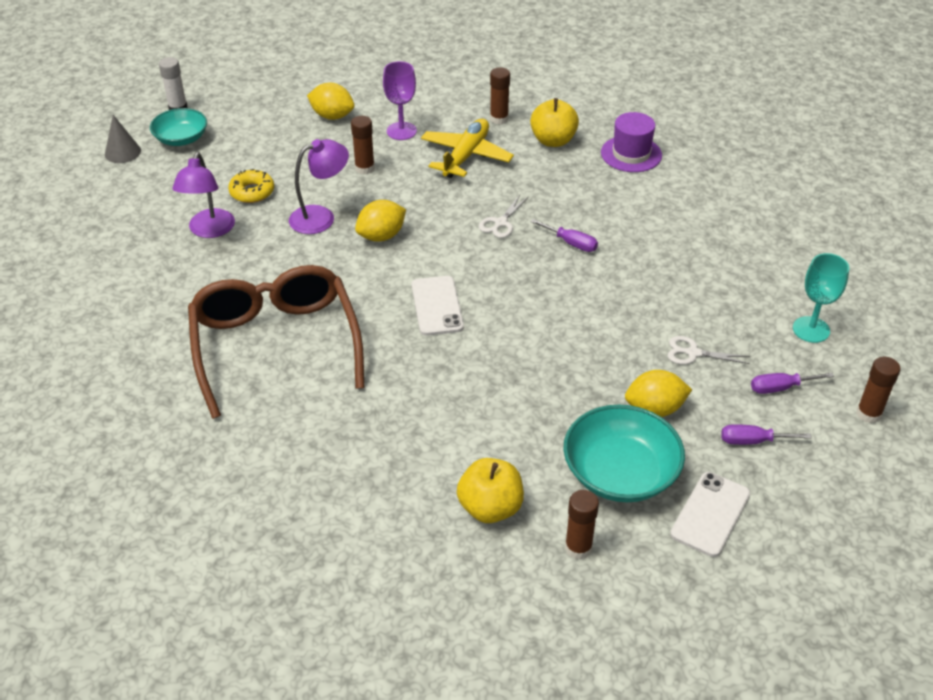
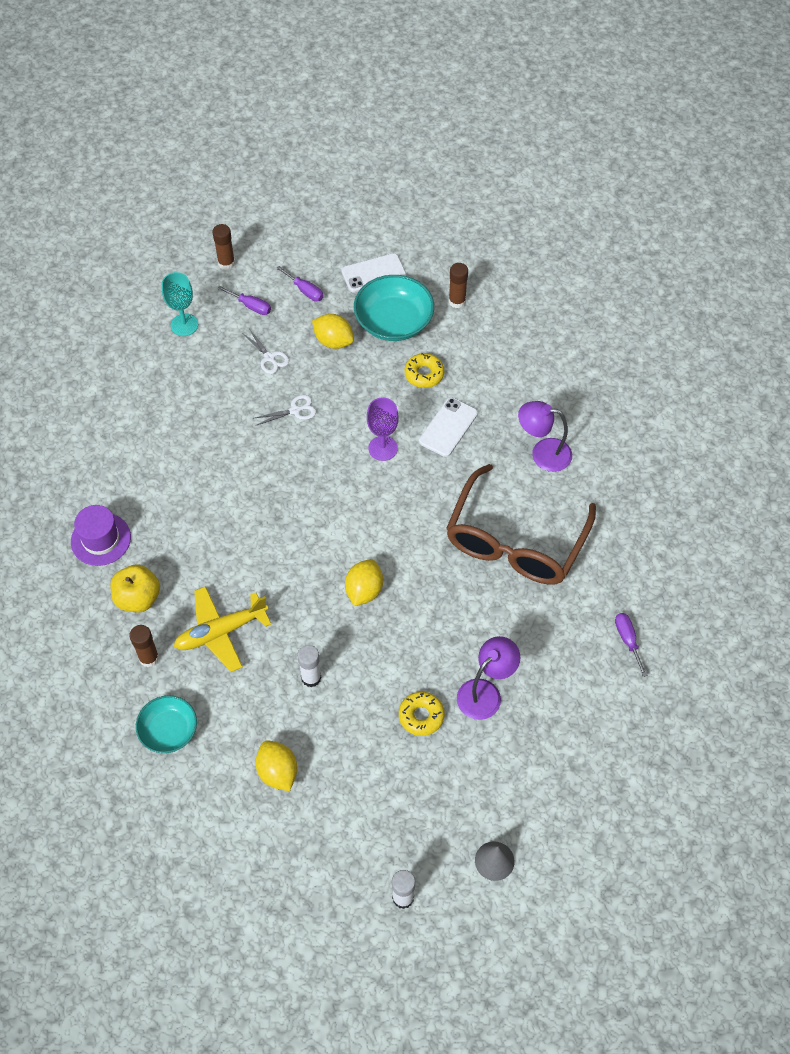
camera: 140 degrees left, 15 degrees up
(181, 138) = (430, 842): turquoise bowl -> turquoise bowl (169, 730)
(321, 217) = (391, 644): purple lamp -> purple lamp (543, 453)
(364, 168) = (311, 677): brown glue stick -> white glue stick
(381, 236) = (364, 590): yellow lemon -> yellow lemon turned 75 degrees counterclockwise
(401, 131) = (240, 704): purple goblet -> purple goblet (383, 448)
(437, 306) = (384, 499): white phone -> white phone (448, 427)
(490, 508) = (481, 349): yellow apple -> none
(501, 223) = (269, 541): white scissors -> white scissors (295, 410)
(523, 438) = (424, 374): none -> yellow donut
(571, 243) = (243, 488): purple screwdriver -> purple screwdriver (627, 640)

